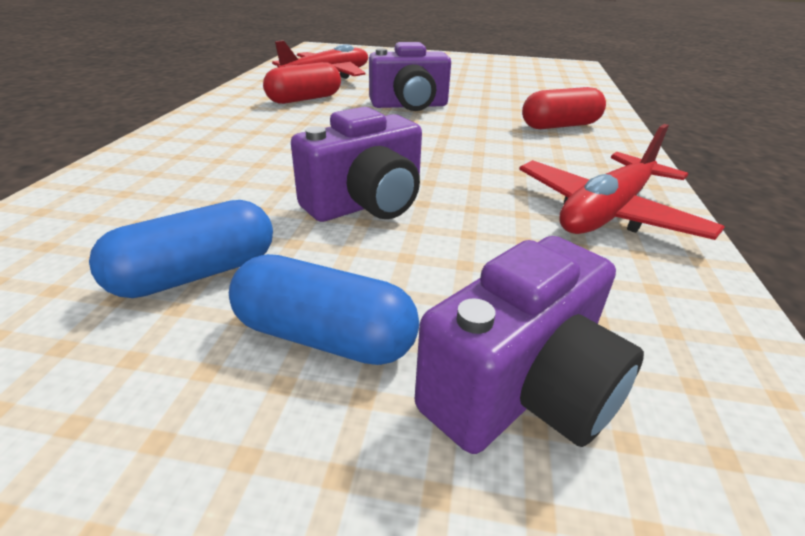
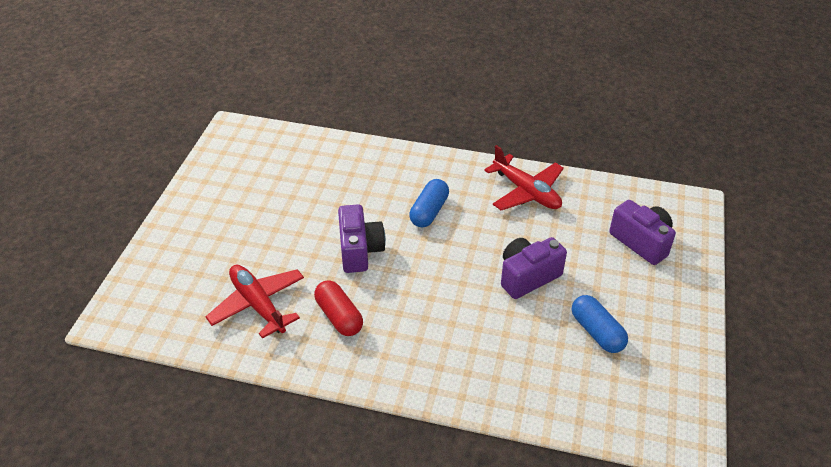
camera: 85 degrees left, 10 degrees up
(324, 336) = (627, 288): blue capsule -> blue capsule (429, 211)
(366, 204) = (527, 277): purple camera -> purple camera turned 90 degrees counterclockwise
(560, 126) = (405, 178): red capsule -> none

